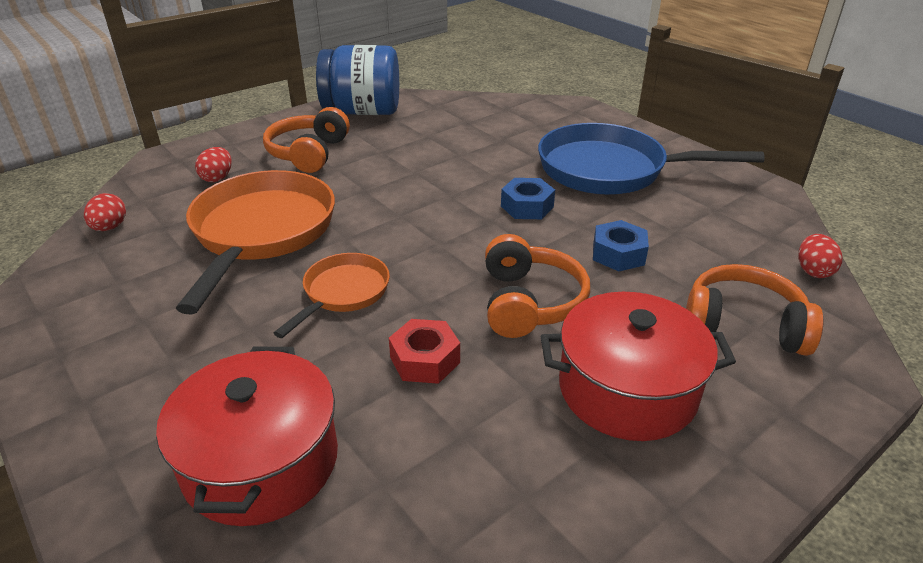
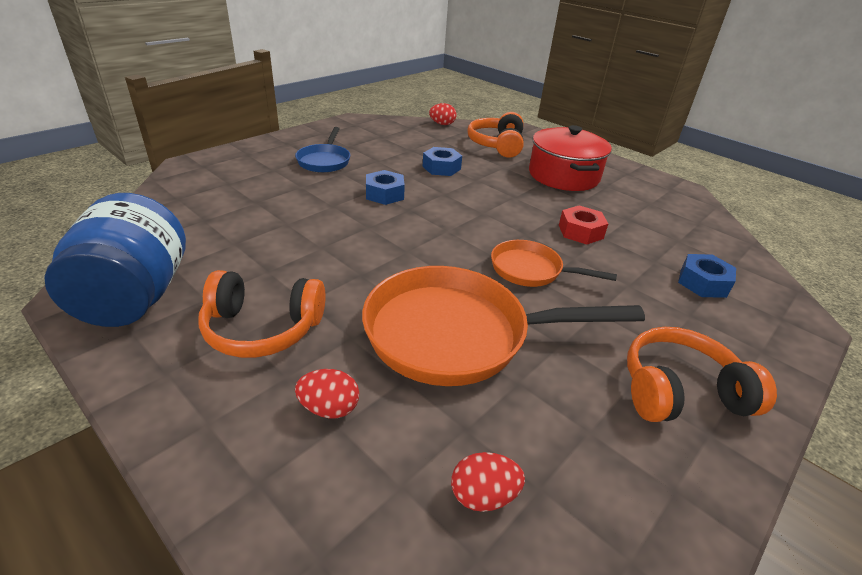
camera: 100 degrees left, 0 degrees up
(261, 461) = (703, 283): red pot -> blue nut
(529, 302) = (505, 197): orange headphones -> orange headphones (680, 391)
(610, 170) = (324, 161): blue pan -> blue pan, size x0.53

